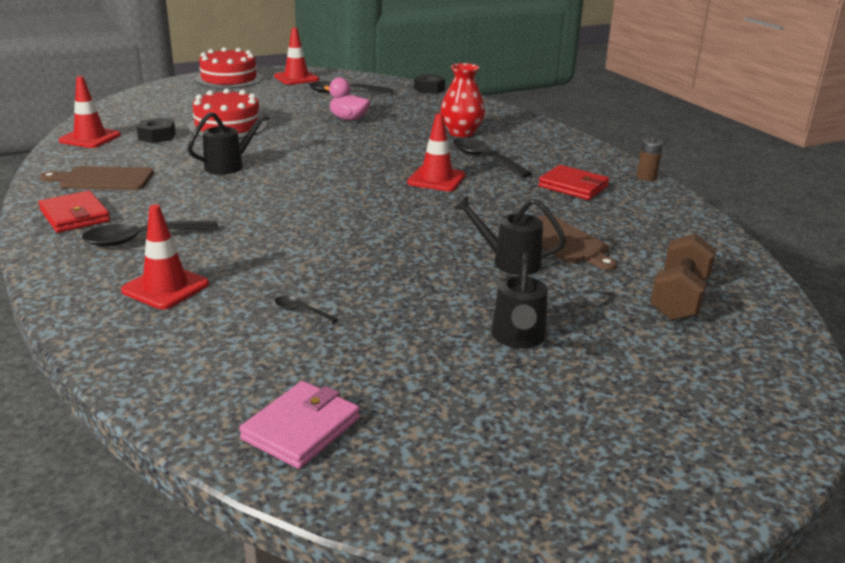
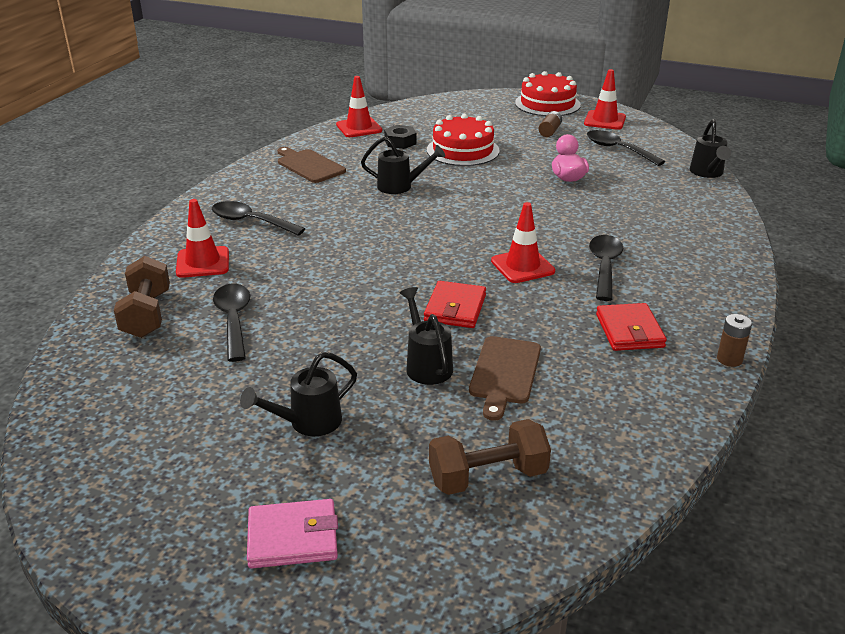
camera: 50 degrees right, 5 degrees up
(75, 216) = (249, 187): red wallet -> red wallet (455, 308)
(203, 351) = (147, 314): none -> brown dumbbell
(270, 95) = (550, 131): none -> brown battery
(300, 311) = (233, 320): black spoon -> black spoon, size x2.11
(301, 429) = (99, 392): pink wallet -> pink wallet (293, 538)
(429, 89) = (707, 173): black nut -> black watering can
(461, 133) = (640, 231): red vase -> none

